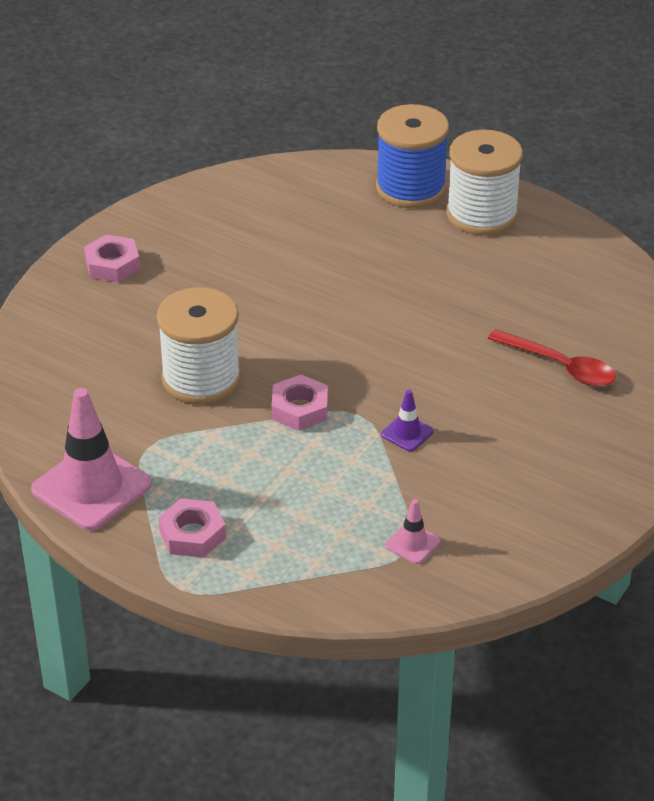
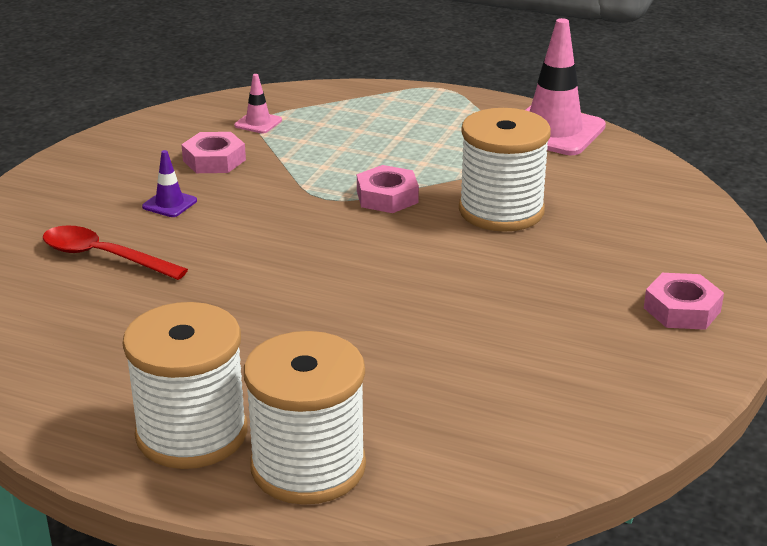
camera: 170 degrees right, 10 degrees down
(192, 534) = (448, 113): pink nut -> pink nut (214, 160)
(407, 433) = (272, 189): purple traffic cone -> purple traffic cone (169, 204)
(410, 188) = (308, 466): blue spool -> white spool

